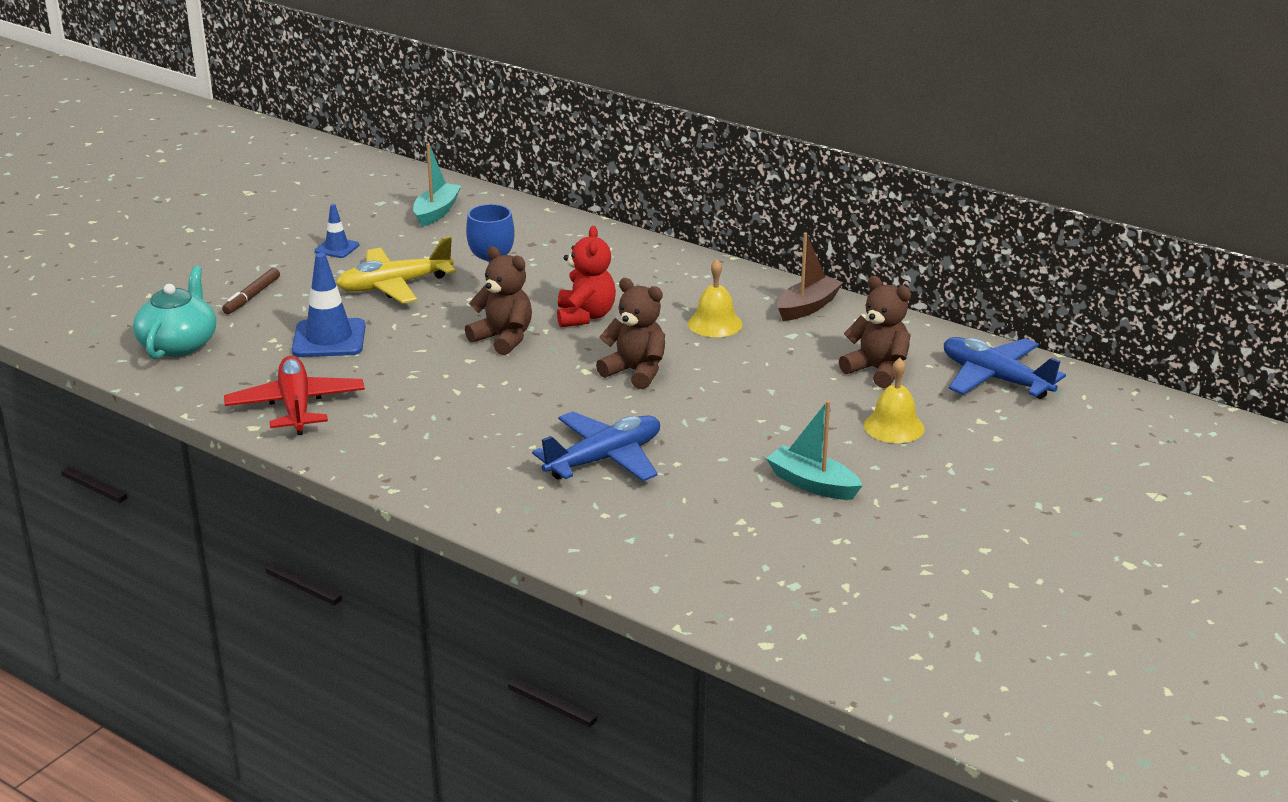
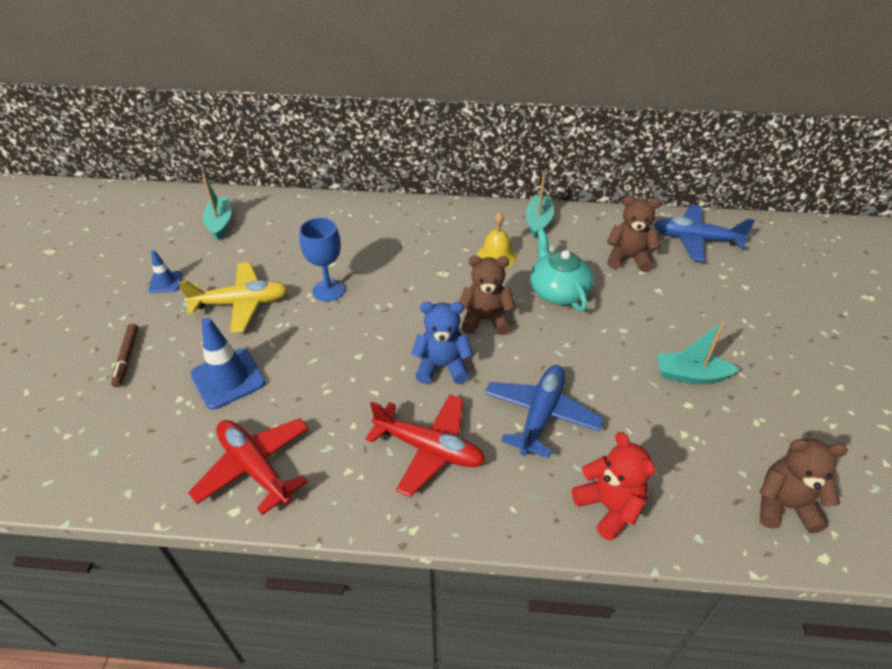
camera: 30 degrees left, 15 degrees up
(179, 344) = (94, 439): turquoise teapot -> turquoise teapot (558, 291)
(394, 286) = (241, 303): yellow plane -> yellow plane turned 135 degrees counterclockwise
(465, 446) = (429, 449): none -> red plane
(503, 339) = (366, 324): brown teddy bear -> brown teddy bear (784, 506)
(545, 393) = (442, 366): none -> blue teddy bear
(585, 316) = (406, 281): red teddy bear -> red teddy bear (609, 507)
(807, 307) = (538, 222): brown boat -> turquoise boat
(894, 427) = (684, 302): yellow bell -> none

